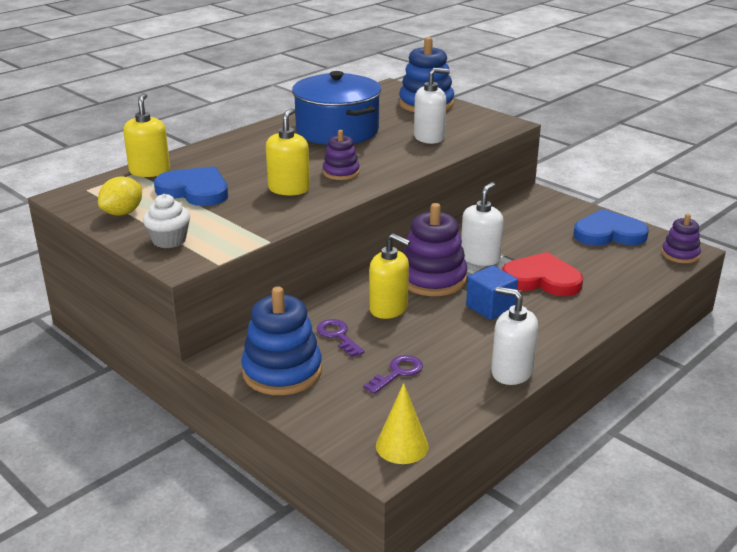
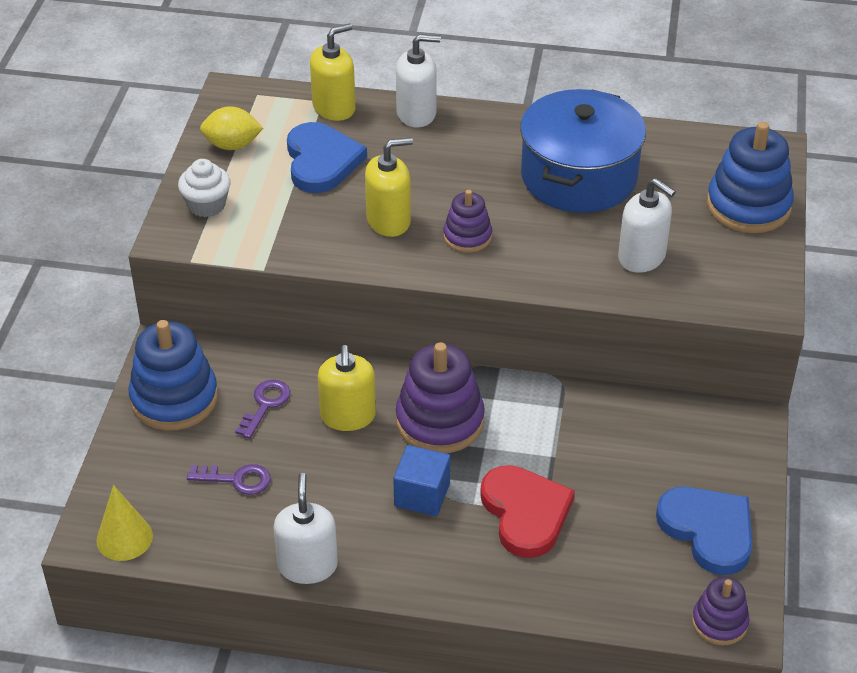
camera: 55 degrees right, 15 degrees up
(480, 258) = (525, 439): white soap dispenser -> white soap dispenser (416, 113)

